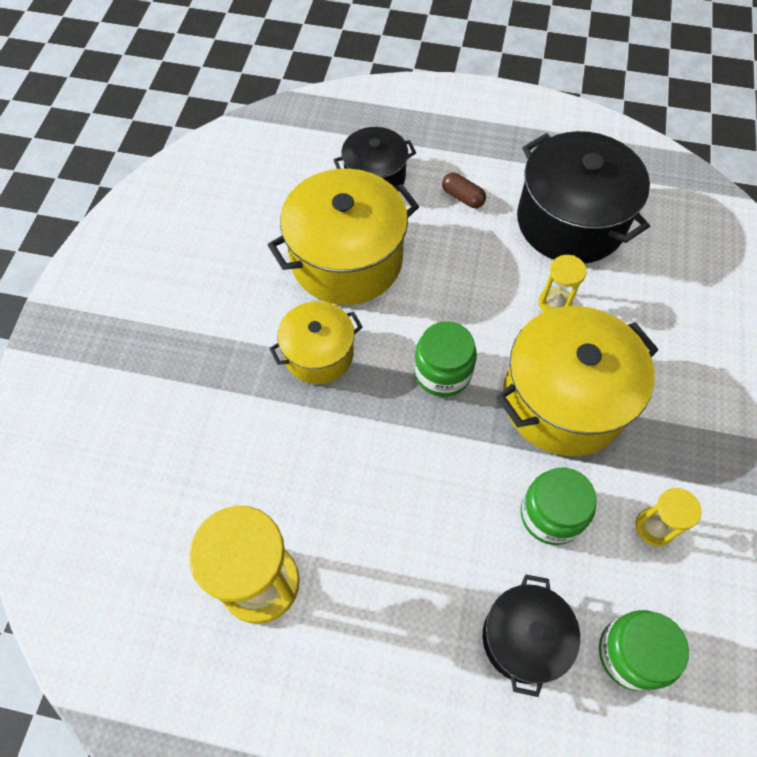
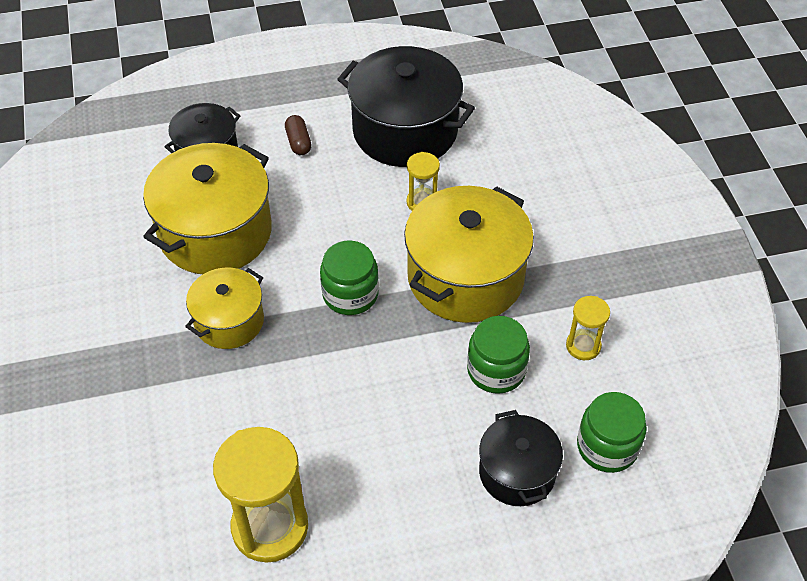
camera: 25 degrees left, 10 degrees down
(462, 197) = (298, 142): brown capsule -> brown capsule turned 60 degrees clockwise

